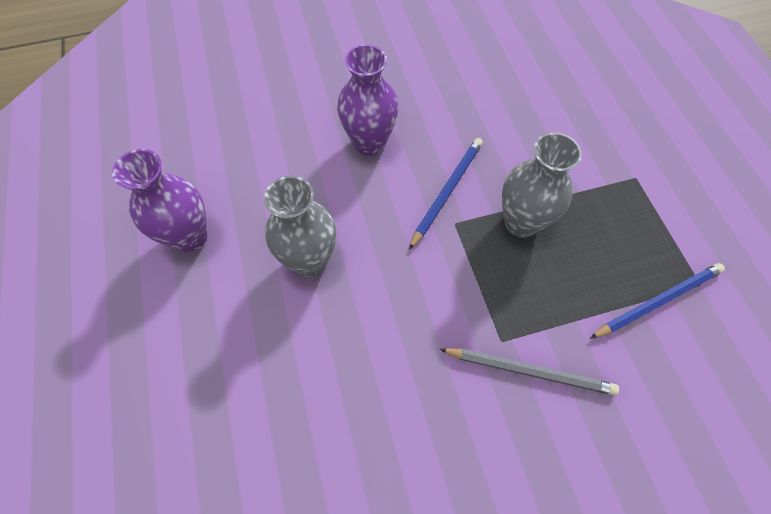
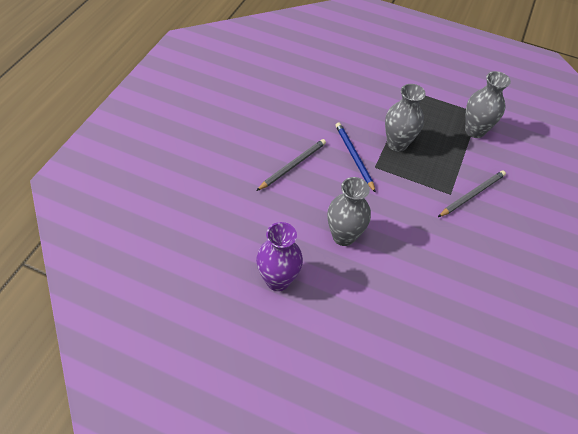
camera: 55 degrees left, 10 degrees down
(369, 143) = (293, 165): purple vase -> grey pencil
(658, 301) = (474, 131): blue pencil -> grey vase

